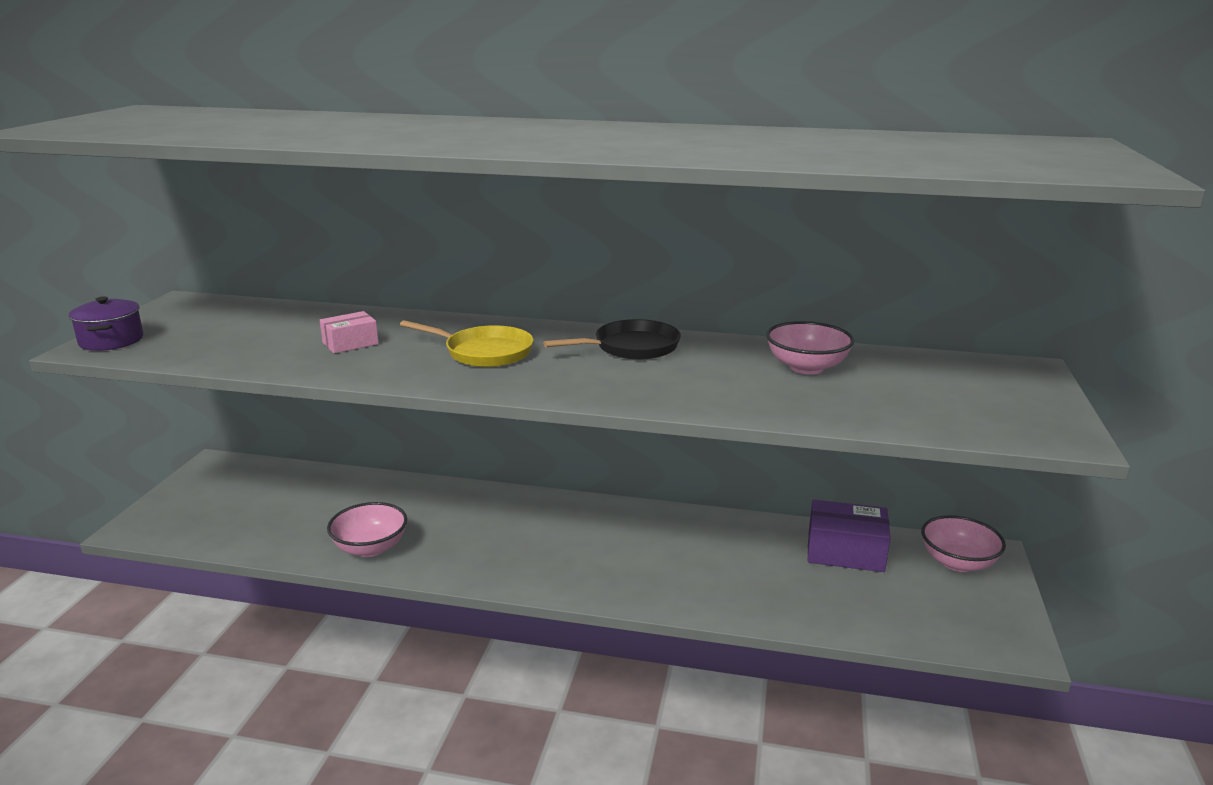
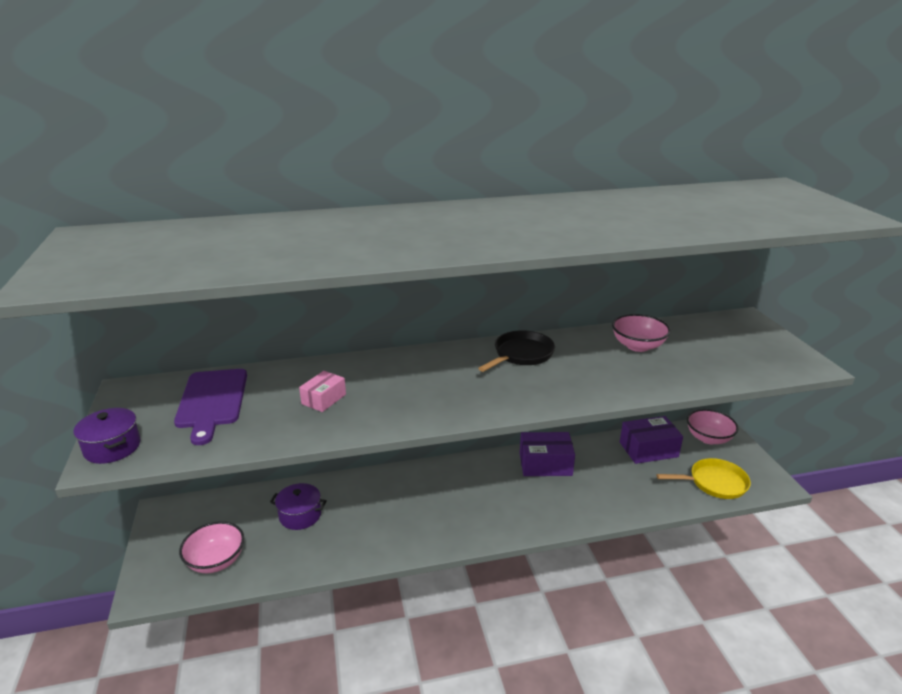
camera: 25 degrees left, 5 degrees up
(243, 324) = (212, 401): none -> purple cutting board
(339, 504) = (300, 515): none -> purple pot
(370, 548) = (356, 544): pink bowl -> pink bowl (216, 561)
(484, 352) = (430, 383): yellow pan -> yellow pan (714, 483)
(677, 530) = (545, 464): none -> purple box

